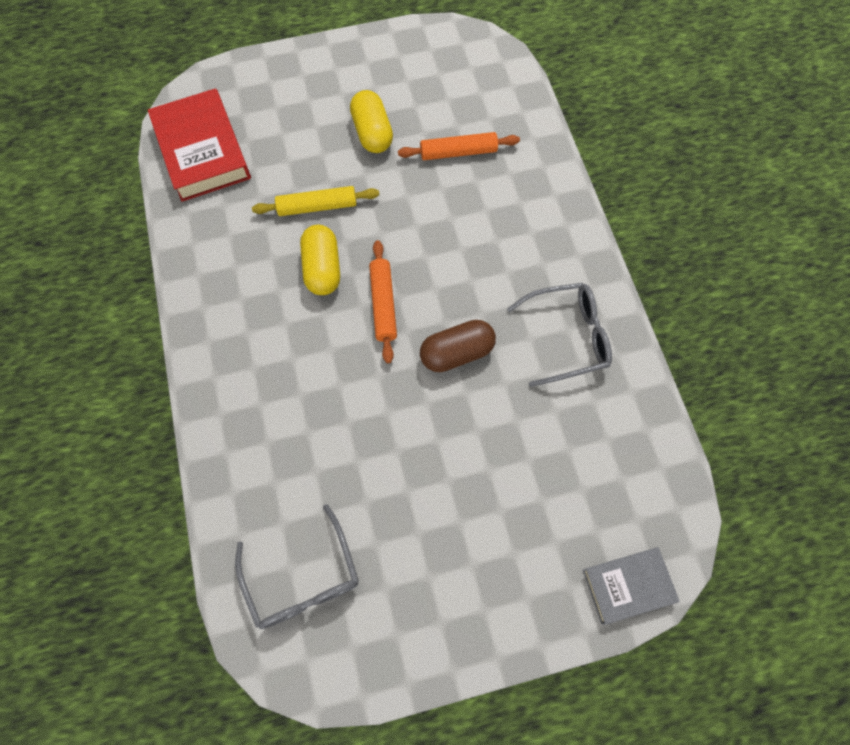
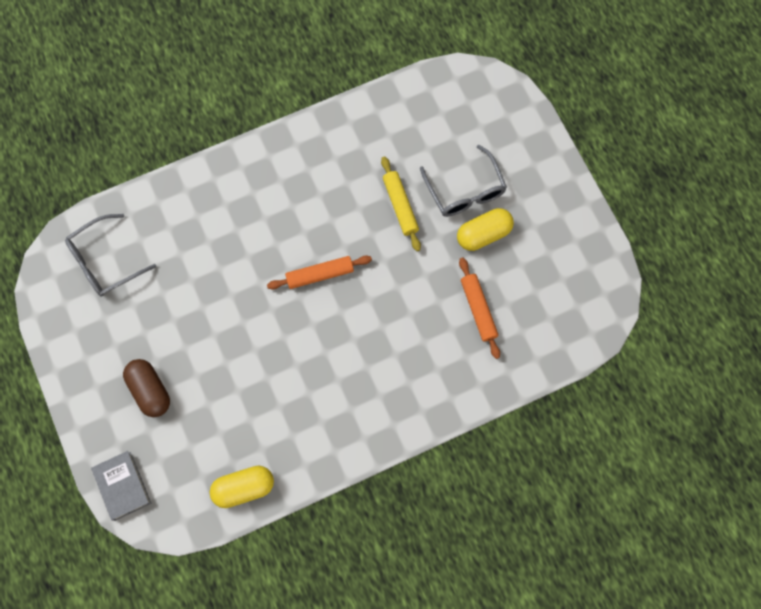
camera: 80 degrees right, 5 degrees up
(202, 151) = (437, 106): red book -> none
(322, 269) = (343, 222): yellow capsule -> yellow capsule (244, 487)
(456, 353) = (287, 337): brown capsule -> brown capsule (150, 390)
(567, 337) = (314, 423): grey glasses -> grey glasses (465, 191)

